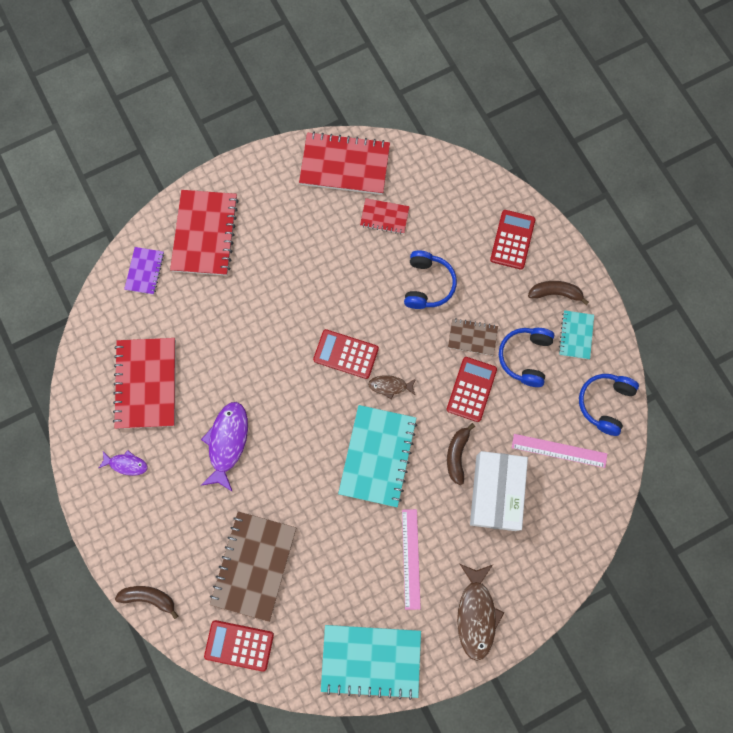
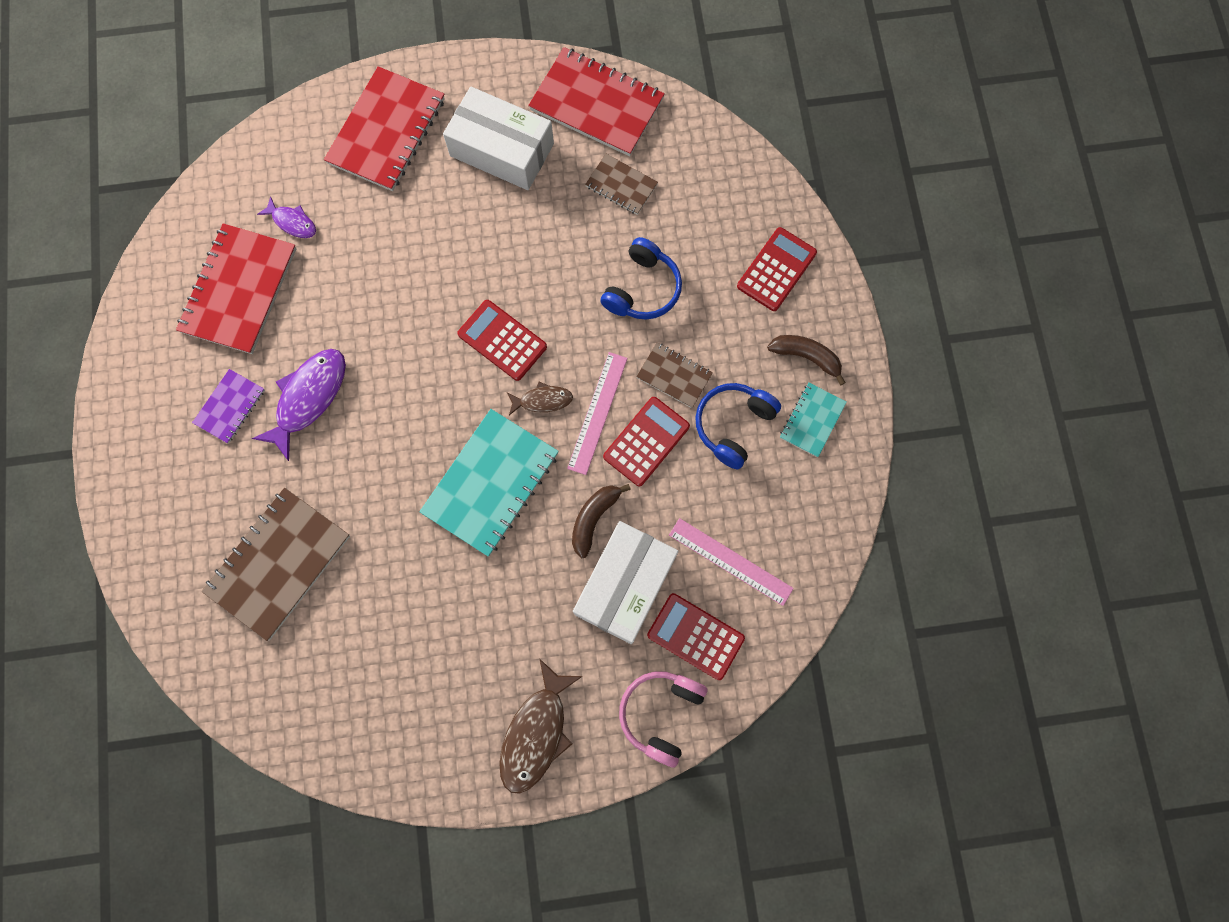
camera: 20 degrees right, 0 degrees up
(126, 464) = (174, 380): purple fish -> purple fish (292, 222)
(145, 271) = (294, 152): purple notebook -> purple notebook (230, 407)
(149, 597) = (133, 555): brown banana -> none
(239, 645) = (219, 657): red calculator -> red calculator (695, 636)
(291, 219) = (502, 150): none -> white box
(371, 660) = (377, 740): turquoise notebook -> none
(384, 217) = (621, 185): red notebook -> brown notebook
(390, 386) = (542, 400): brown fish -> brown fish turned 150 degrees clockwise
(411, 558) = (480, 629): pink ruler -> pink ruler (597, 412)
(553, 569) = (661, 713): none -> pink headphones
(604, 403) = (815, 522): blue headphones -> none

